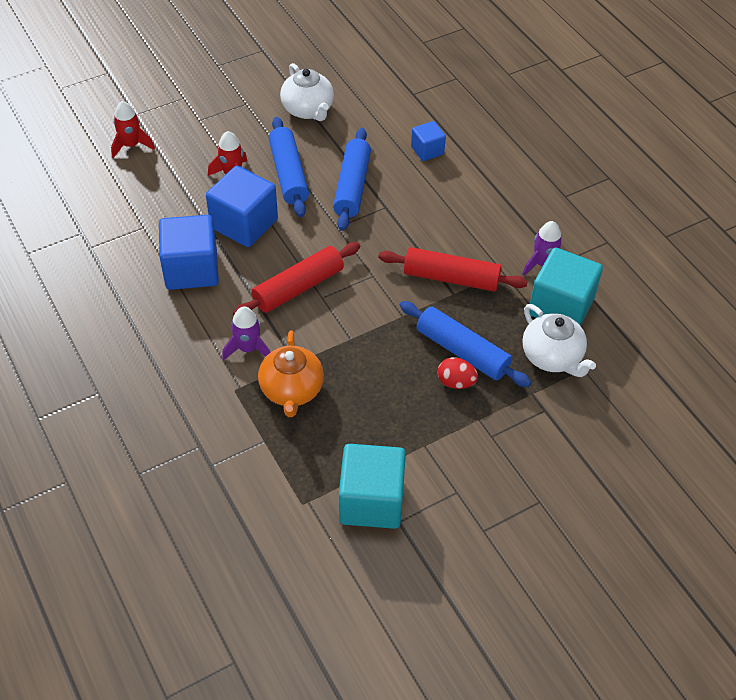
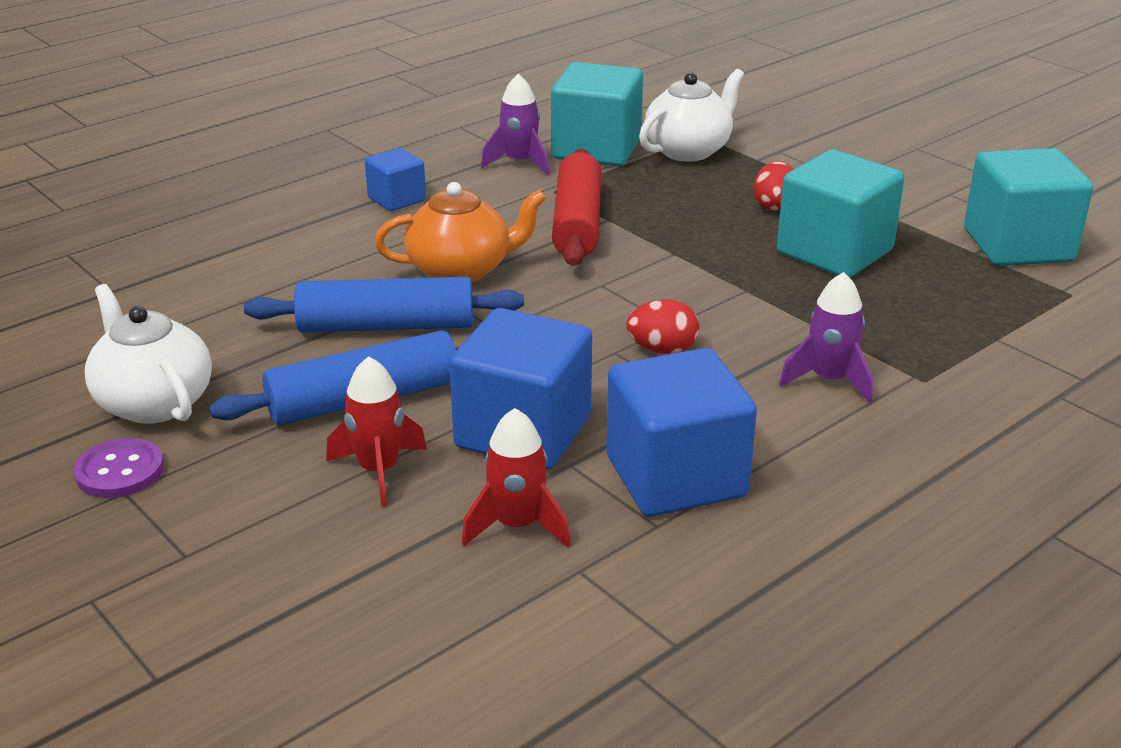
camera: 100 degrees left, 20 degrees down
(131, 145) = (290, 658): red rocket -> red rocket (517, 526)
(260, 102) = (120, 471): none -> purple button
(291, 390) = (884, 327): orange teapot -> orange teapot (461, 270)
(298, 287) = (662, 349): red rolling pin -> red egg
(308, 110) = (154, 402): white teapot -> white teapot turned 90 degrees counterclockwise
(386, 395) = (834, 252): none -> turquoise cube
(427, 150) = (277, 264): blue cube -> blue cube (397, 199)
(462, 351) = (717, 206): blue rolling pin -> none

